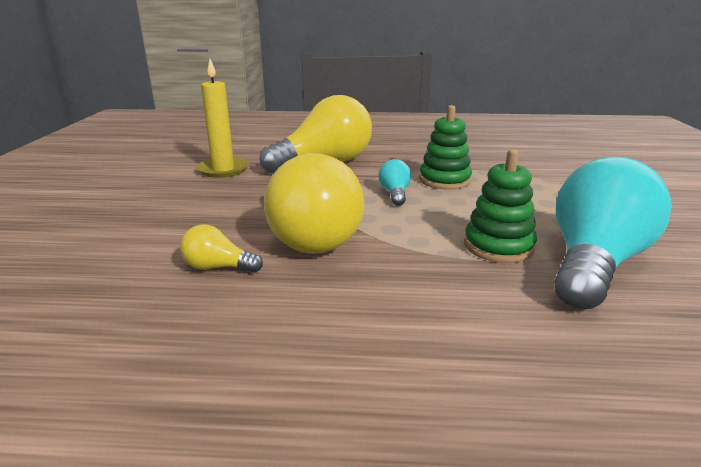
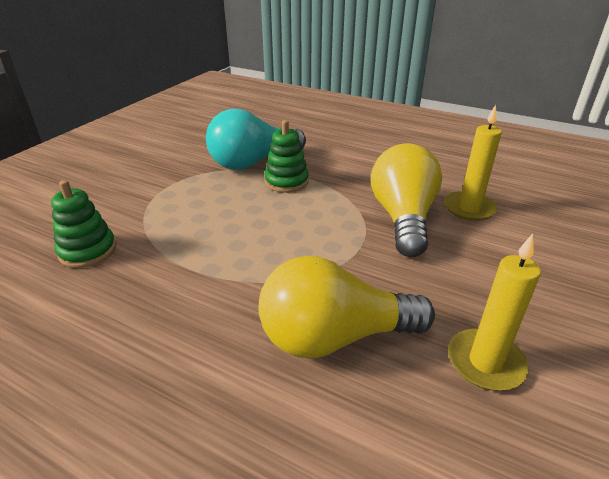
camera: 155 degrees left, 10 degrees up
(218, 267) = (469, 208): yellow light bulb -> yellow candle
(395, 194) = (302, 246): turquoise light bulb -> none
(444, 180) = (234, 253): green stacking toy -> green stacking toy (88, 251)

